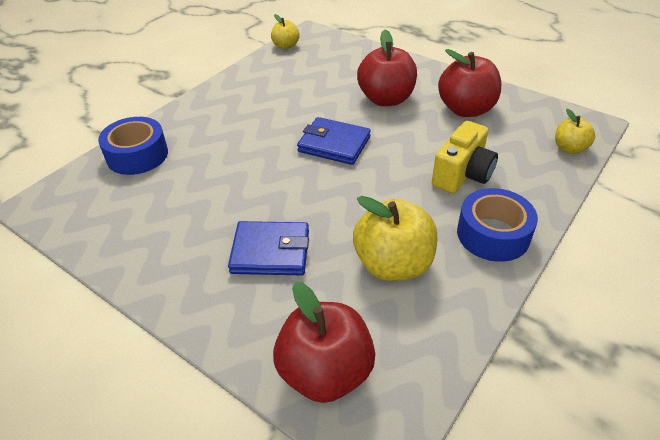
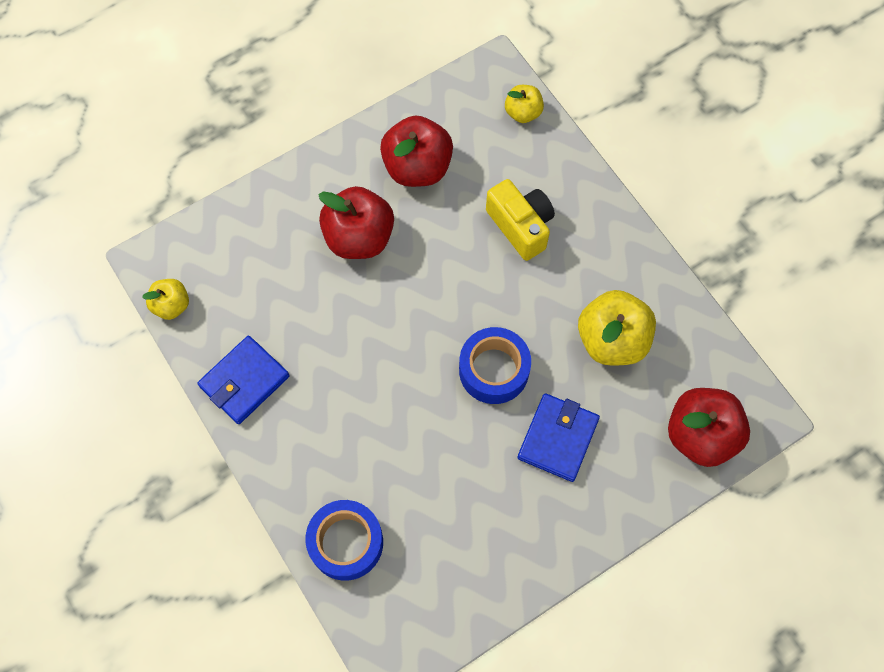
camera: 70 degrees left, 25 degrees up
(334, 144) = (420, 325): blue wallet -> blue wallet (244, 381)
(493, 234) = (607, 243): blue tape -> blue tape (494, 370)

